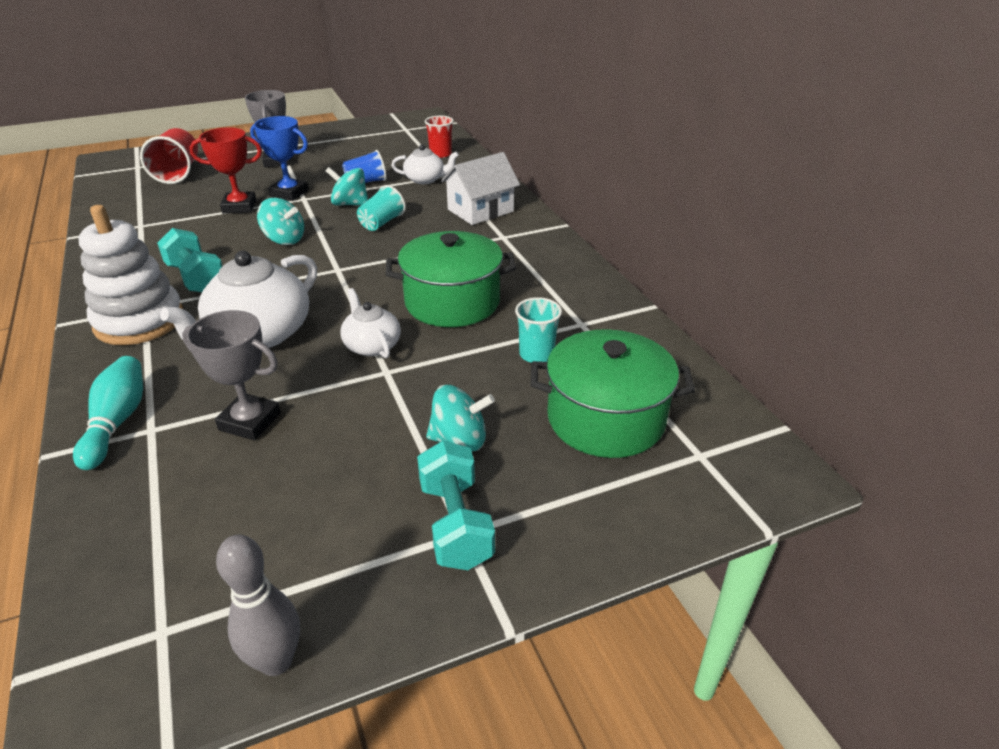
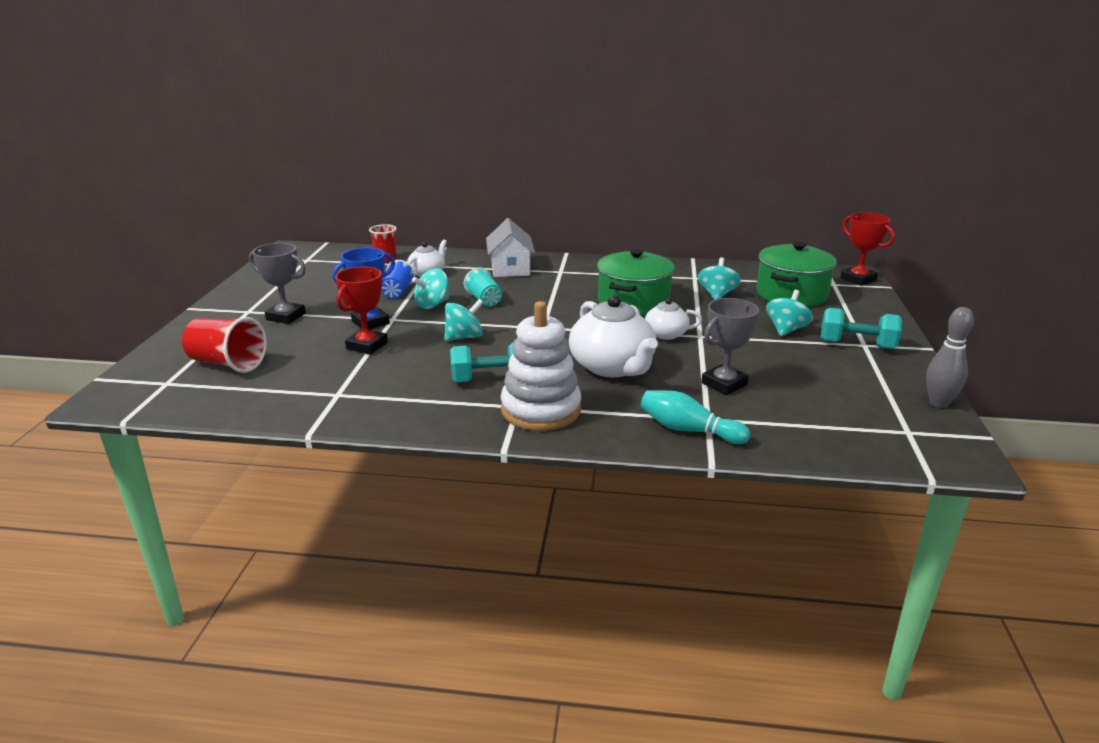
camera: 60 degrees left, 10 degrees down
(536, 354) = (717, 295): turquoise cup -> turquoise spinning top
(755, 480) = (858, 279): none -> red trophy

